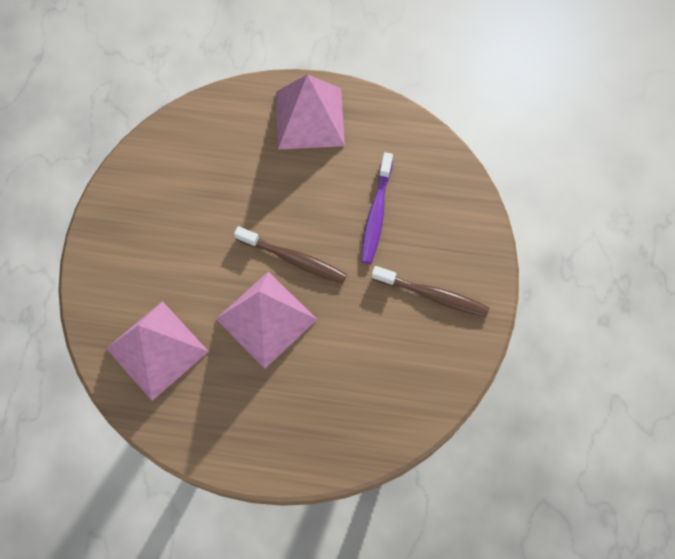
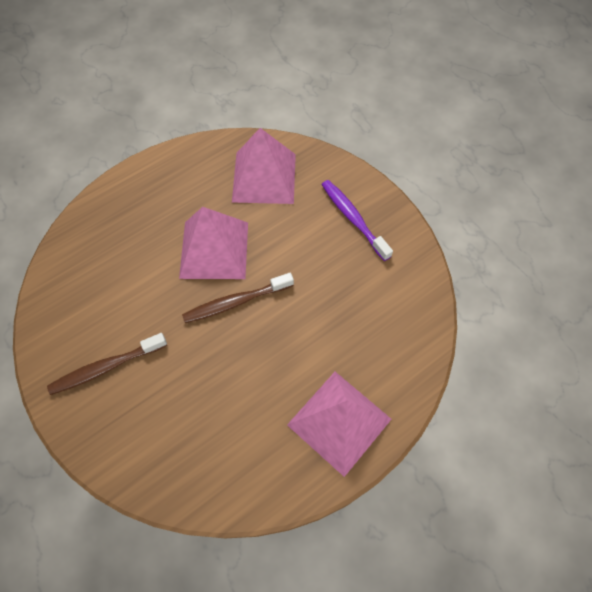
camera: 135 degrees right, 5 degrees down
(376, 214) = (206, 391): purple toothbrush -> purple toothbrush (353, 218)

